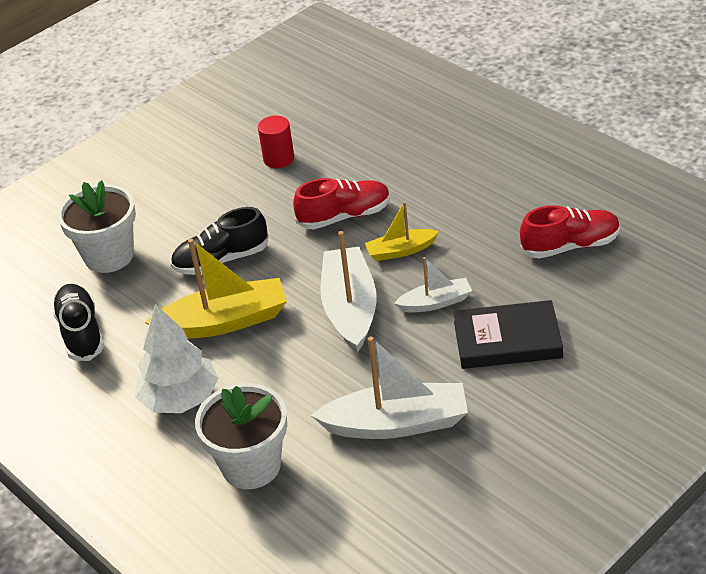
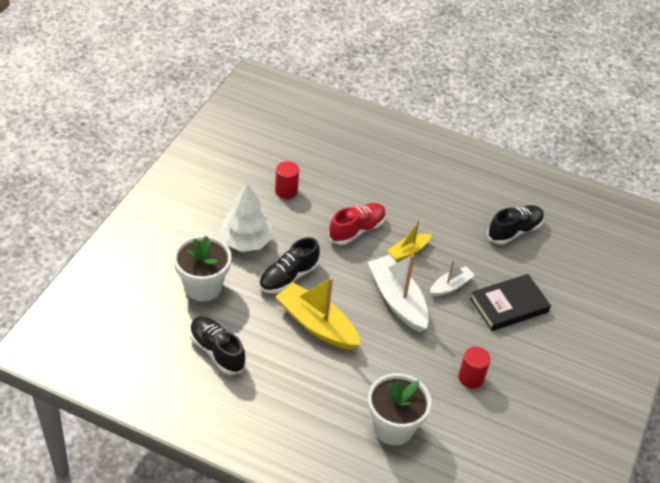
camera: 30 degrees left, 5 degrees up
(180, 399) = (317, 388): white tree -> white tree (246, 242)
(224, 322) = (317, 325): yellow boat -> yellow boat turned 105 degrees counterclockwise
(397, 423) = (471, 378): white boat -> red cylinder
(570, 246) = (514, 231): red shoe -> black shoe

